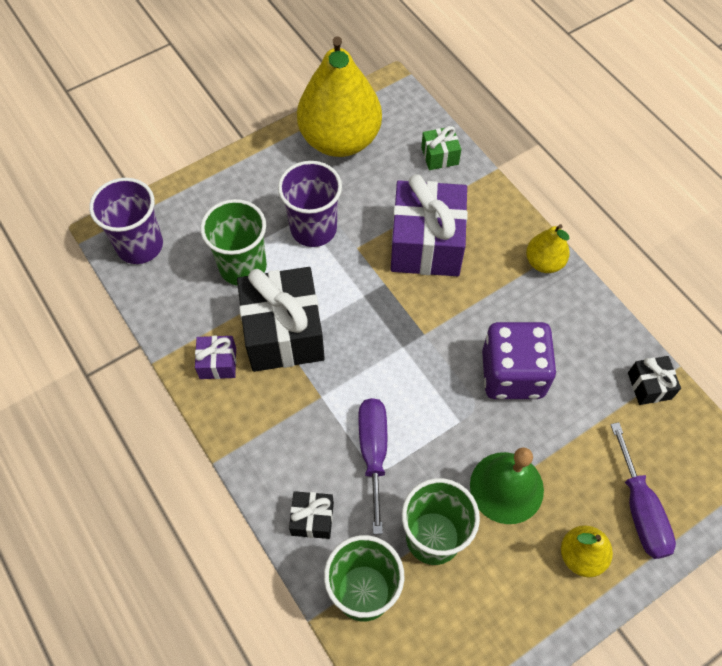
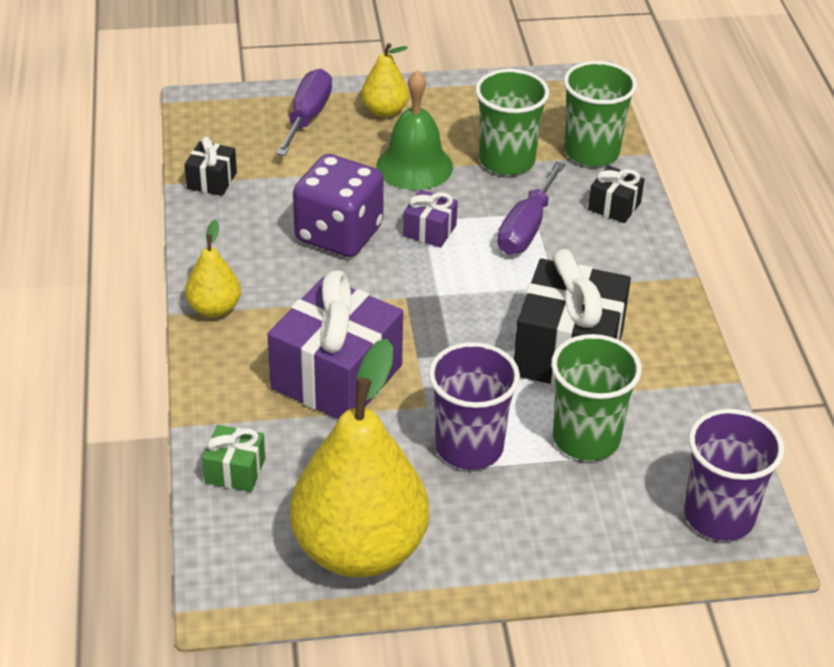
camera: 155 degrees left, 20 degrees down
(218, 363) = (660, 353): purple gift -> purple gift (429, 231)

